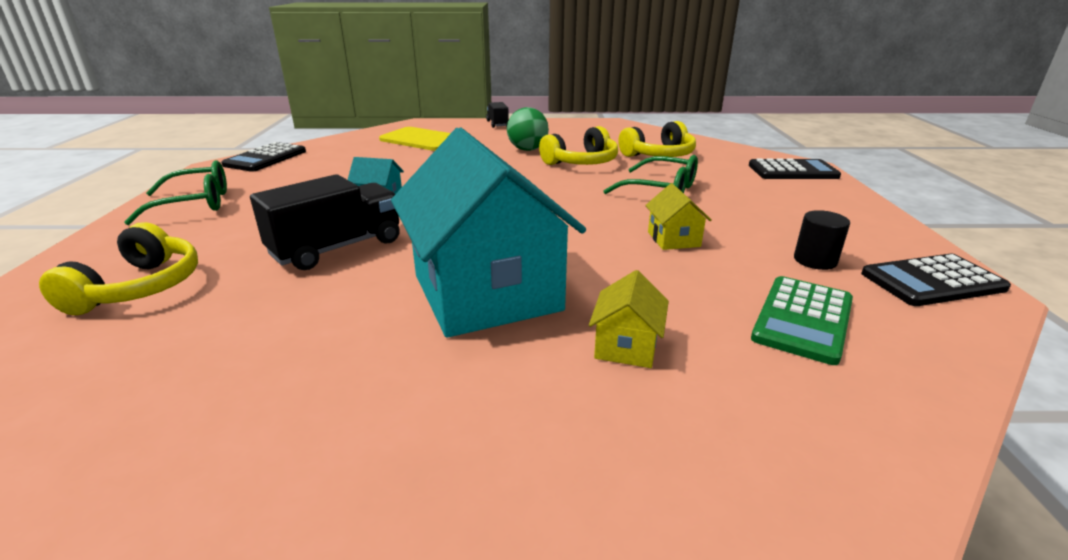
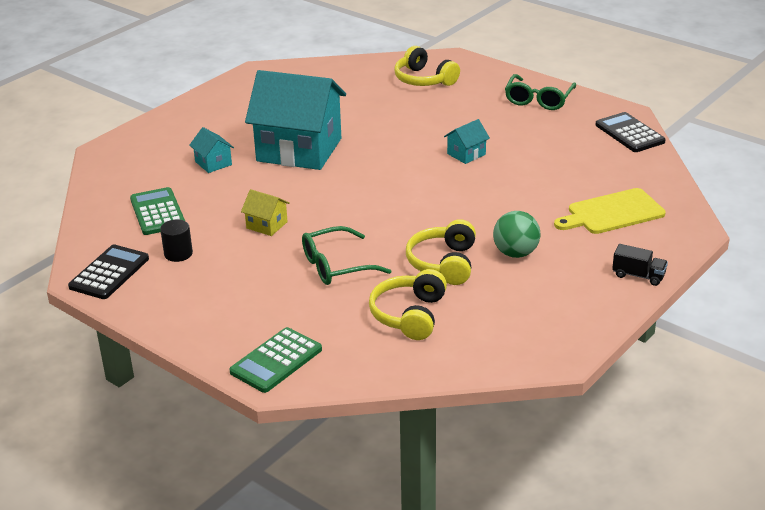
camera: 130 degrees right, 5 degrees up
(337, 248) = (405, 127): black truck -> none
(626, 346) = (213, 163): yellow house -> turquoise house
(792, 171) = (276, 361): black calculator -> green calculator

